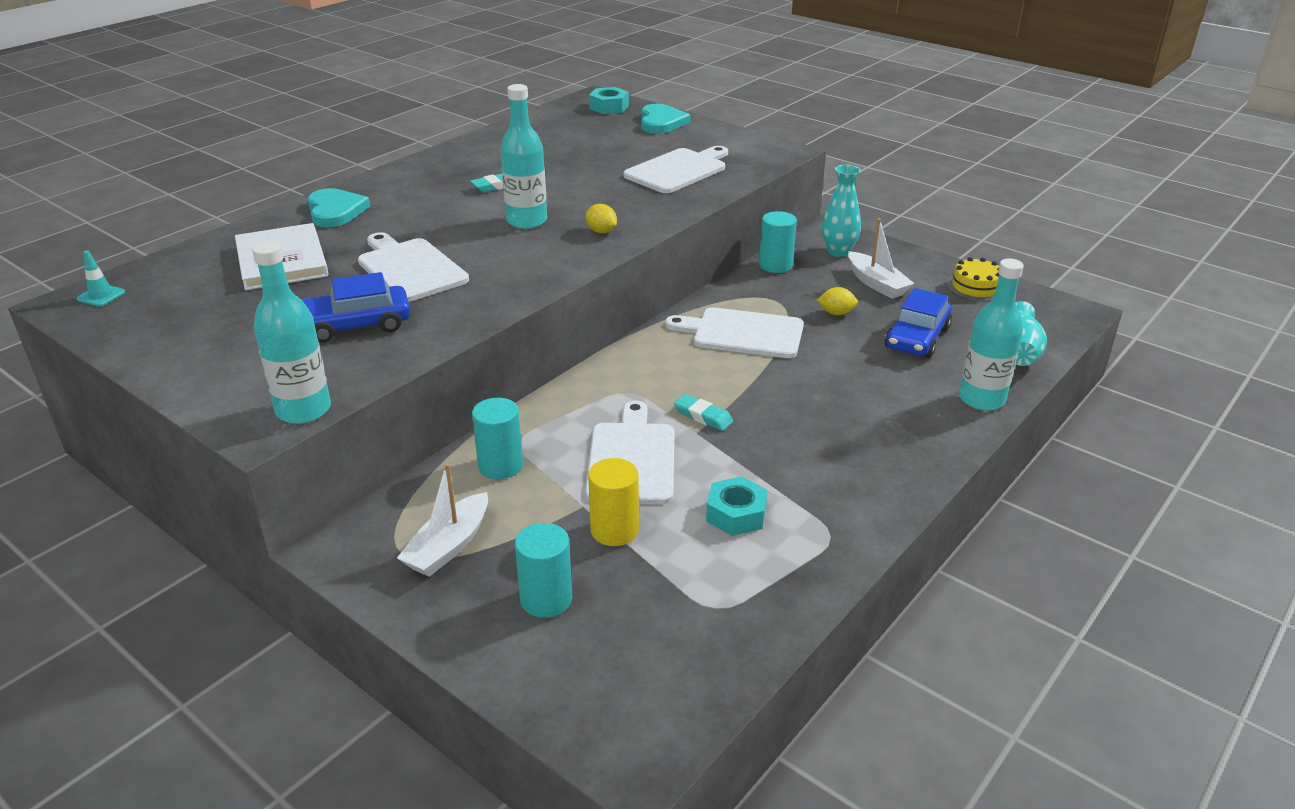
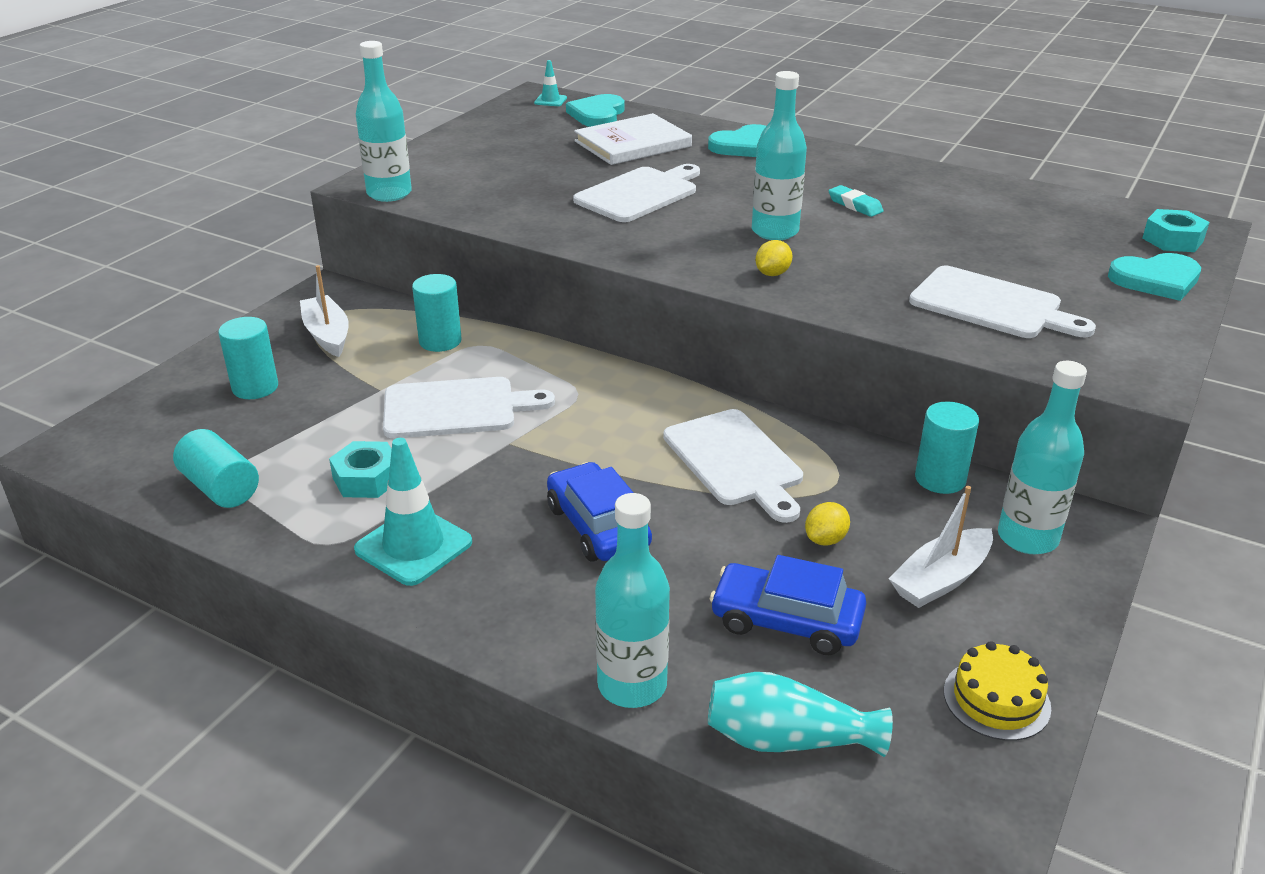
camera: 80 degrees right, 0 degrees up
(178, 272) = (597, 114): none -> turquoise heart
(356, 325) = (525, 189): blue car -> blue car (597, 526)
(449, 546) = (327, 335): white boat -> white boat turned 45 degrees clockwise
(614, 530) = (344, 410): yellow cylinder -> none
(703, 416) = (541, 445): turquoise eraser -> none
(736, 613) = (220, 488): none -> turquoise cylinder
(742, 333) = (735, 461): white cutting board -> white cutting board turned 150 degrees clockwise
(835, 488) = (413, 546): none -> turquoise traffic cone
(836, 313) = (825, 539): yellow lemon -> yellow lemon turned 45 degrees clockwise
(838, 251) = (1027, 538): turquoise vase -> turquoise bottle

